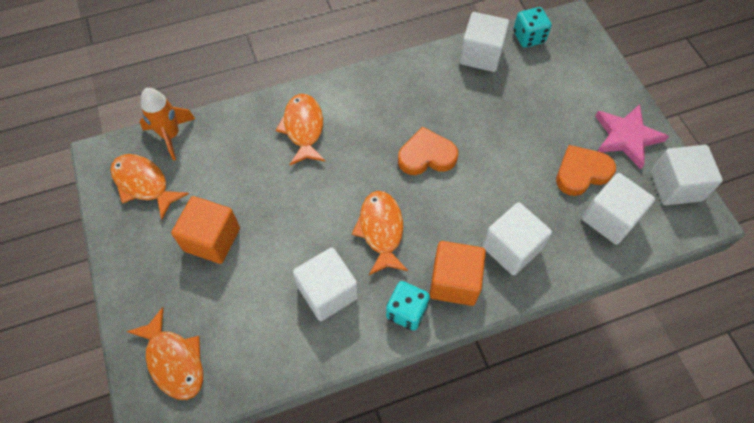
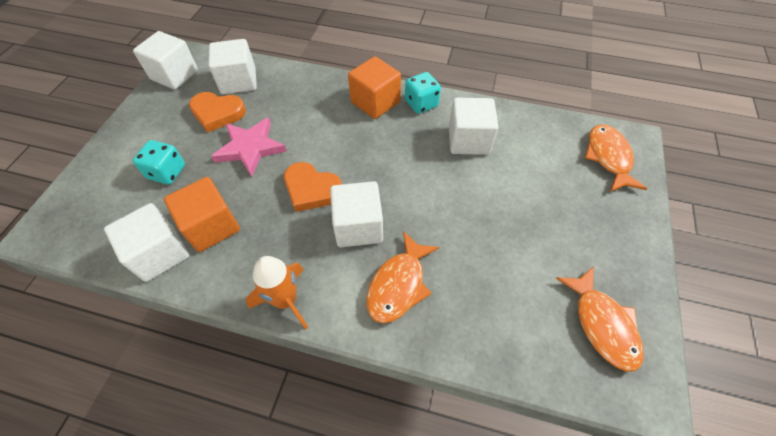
camera: 145 degrees left, 5 degrees down
(171, 135) = (553, 372): orange rocket -> orange rocket (286, 300)
(212, 239) = (546, 226): orange cube -> orange cube (211, 226)
(381, 230) = (398, 157): orange fish -> none
(511, 248) = (319, 99): white cube -> white cube (358, 226)
(528, 37) = (97, 242): turquoise dice -> turquoise dice (167, 172)
(626, 137) = (156, 116): pink star -> pink star (250, 148)

